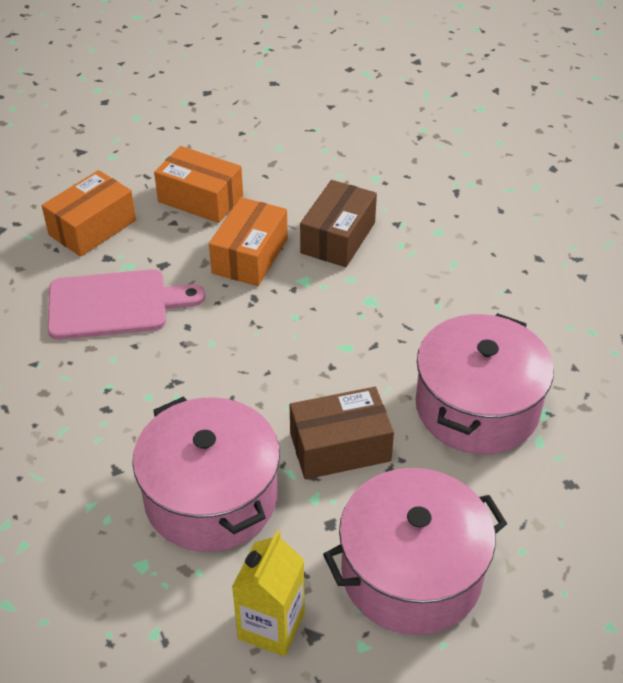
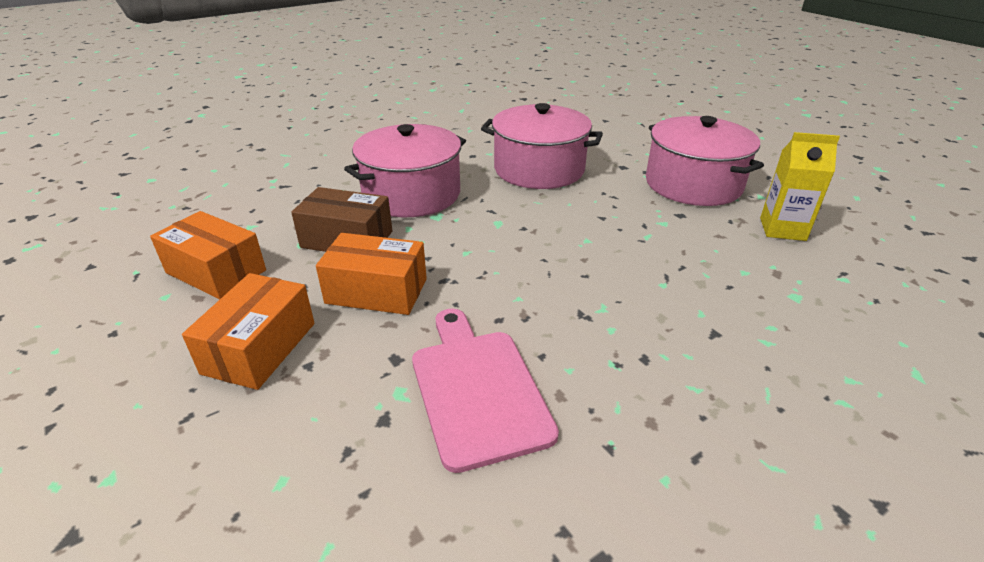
camera: 100 degrees left, 10 degrees down
(92, 227) = (311, 456): orange box -> orange box (216, 271)
(211, 496) = (699, 270): pink pot -> pink pot (411, 194)
(340, 447) = (607, 217): brown box -> none

